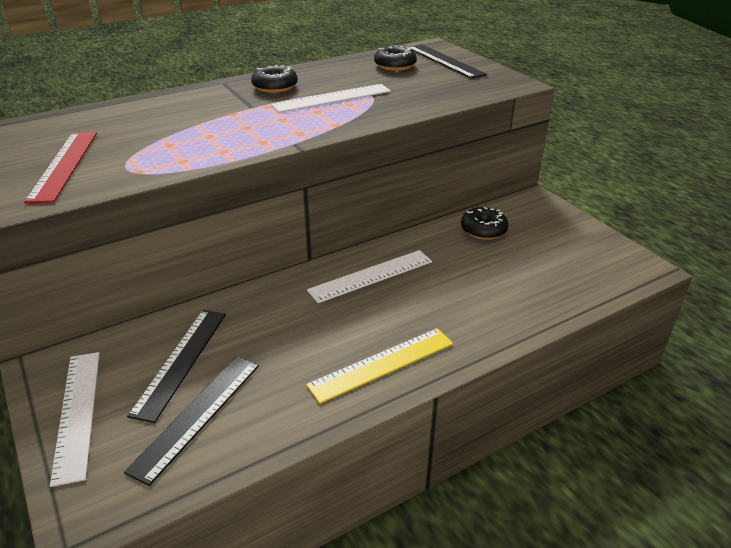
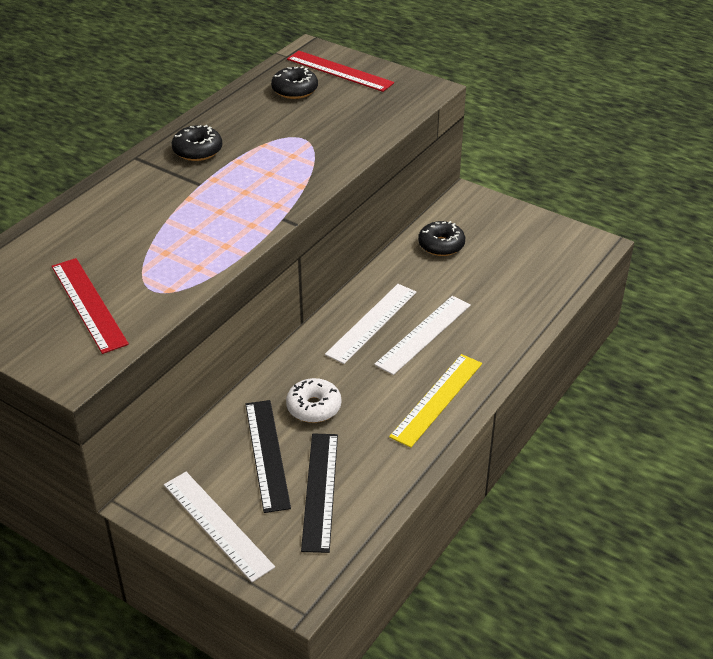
camera: 25 degrees left, 5 degrees up
(259, 333) = (314, 407): none -> white donut
(332, 98) = (269, 152): white ruler -> white ruler (423, 334)
(445, 61) = (339, 71): black ruler -> red ruler

